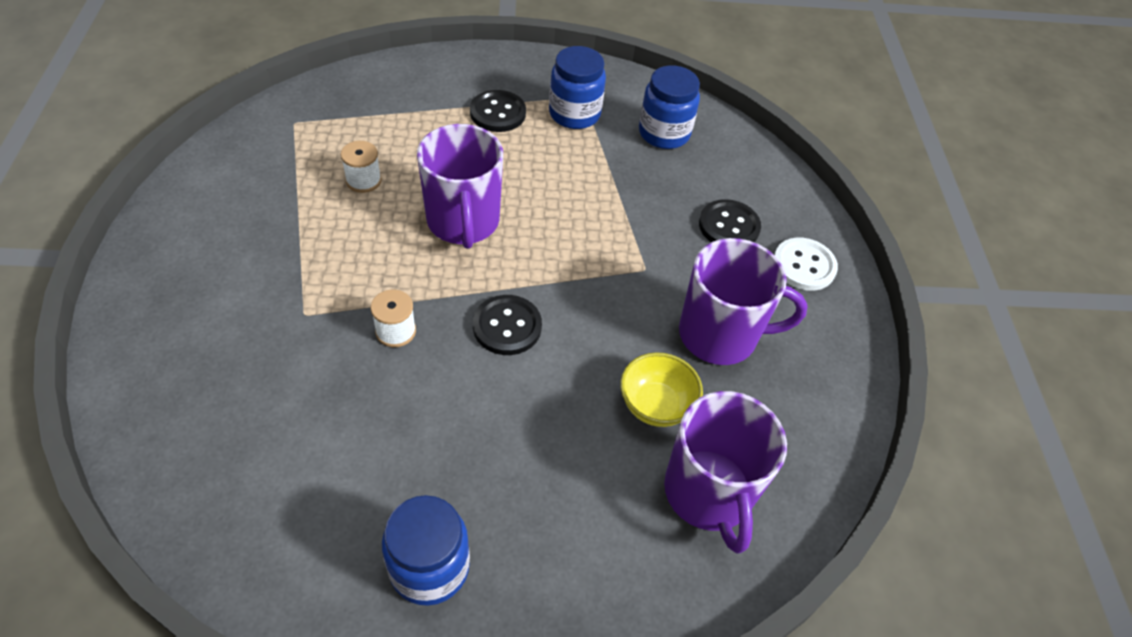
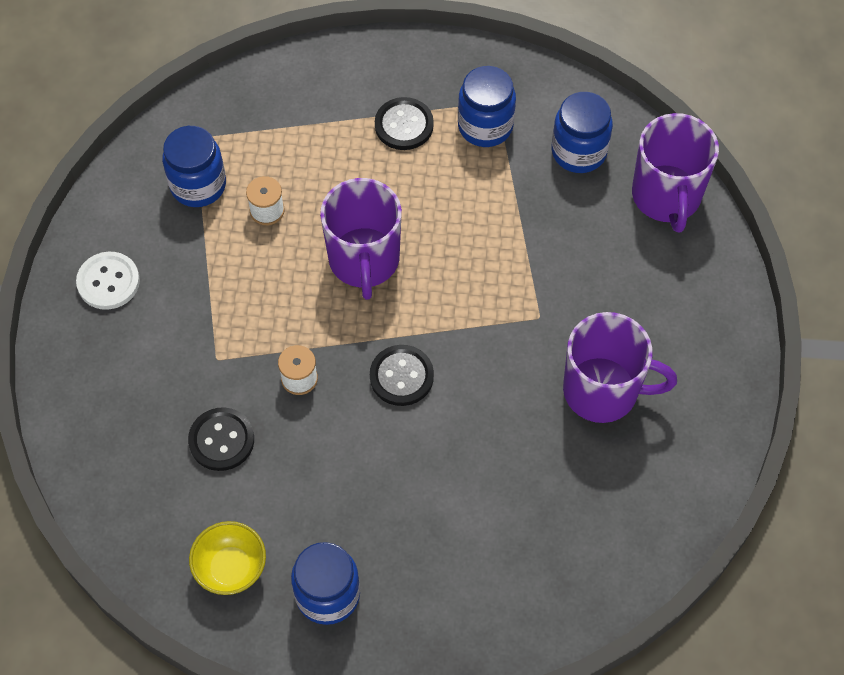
camera: 10 degrees right, 10 degrees up
(294, 160) = (198, 185): none -> blue jar
(656, 405) = (532, 460): yellow bowl -> yellow bowl (231, 568)
(708, 493) = (568, 543): purple mug -> purple mug (666, 197)
(729, 226) = (631, 269): black button -> black button (221, 440)
(804, 266) = (700, 316): white button -> white button (108, 282)

